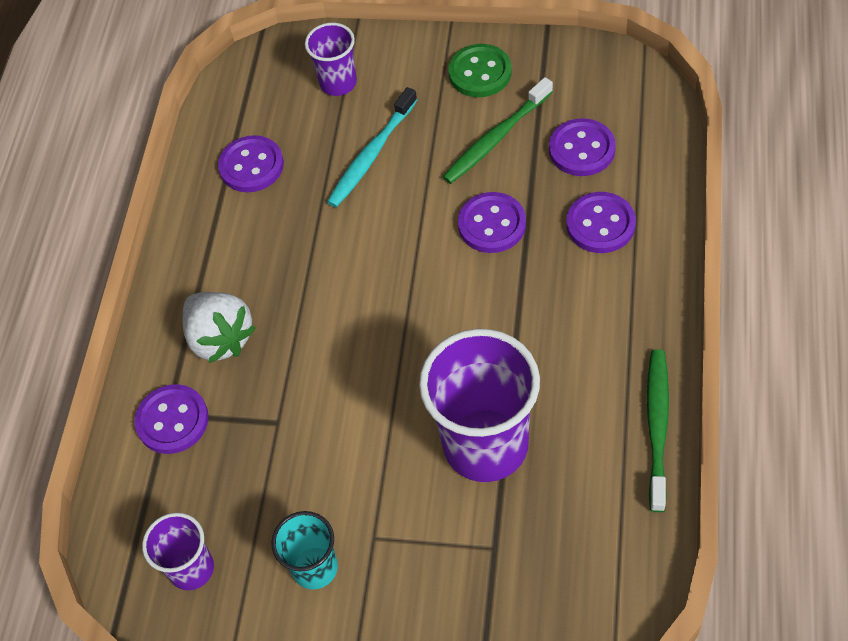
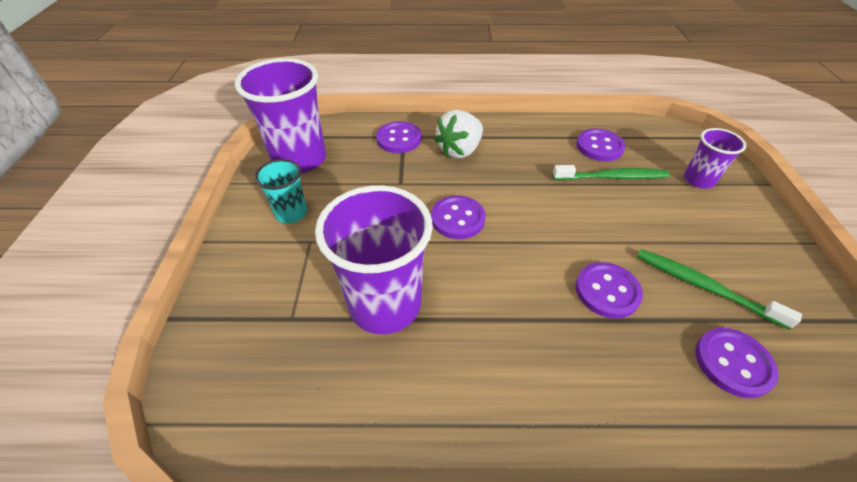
camera: 75 degrees right, 10 degrees down
(191, 569) = (299, 159): purple cup -> purple cup, size x1.90
(372, 154) = (641, 206): turquoise toothbrush -> none
(480, 73) = (772, 268): green button -> none
(600, 224) = (645, 387): purple button -> purple button (457, 219)
(657, 427) = (409, 459): green toothbrush -> green toothbrush (612, 177)

